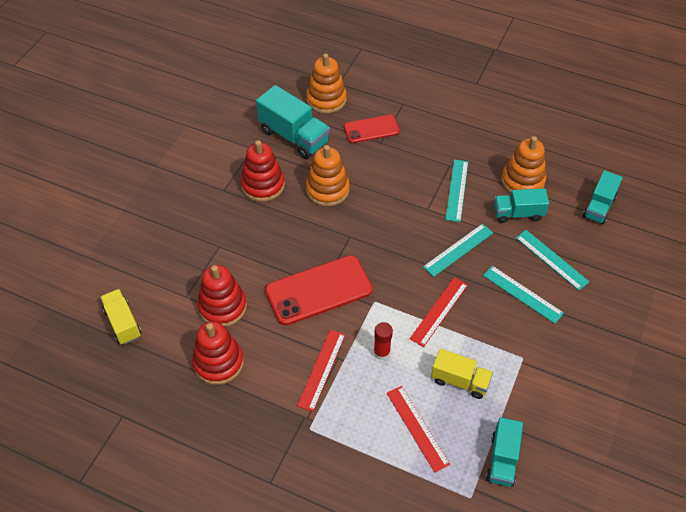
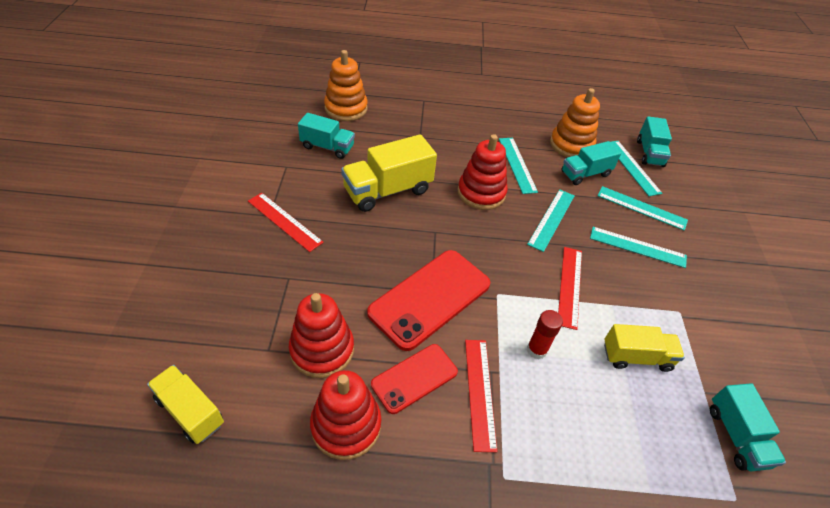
camera: 25 degrees left, 5 degrees down
(263, 185) = (314, 200): red stacking toy -> red stacking toy (481, 193)
(294, 136) = (327, 147): turquoise truck -> turquoise truck, size x0.64
(327, 190) = (388, 190): orange stacking toy -> yellow truck
(371, 129) = (404, 127): red phone -> red phone (414, 378)
(417, 428) = (626, 430): red ruler -> red ruler (284, 221)
(570, 217) = (632, 167): none -> turquoise ruler

